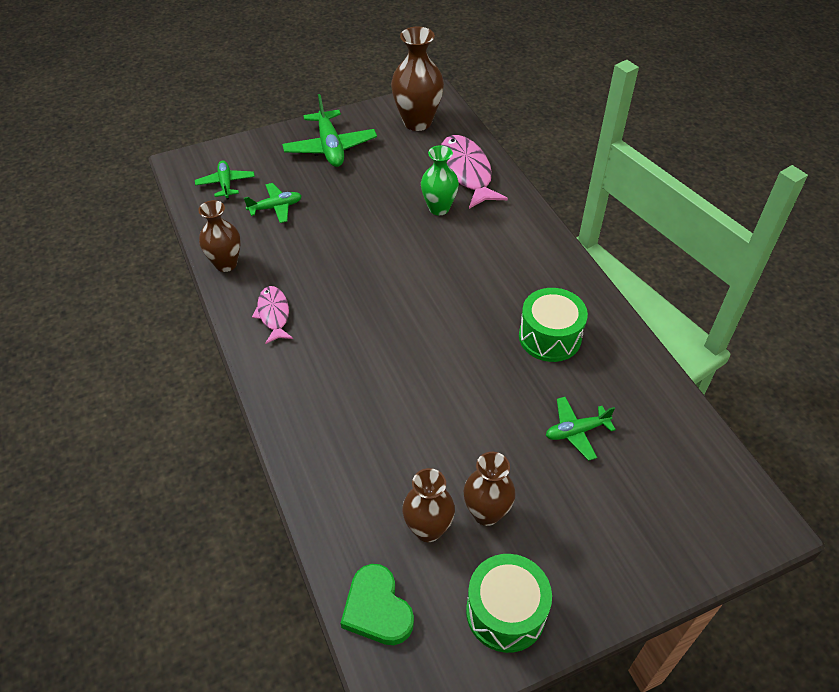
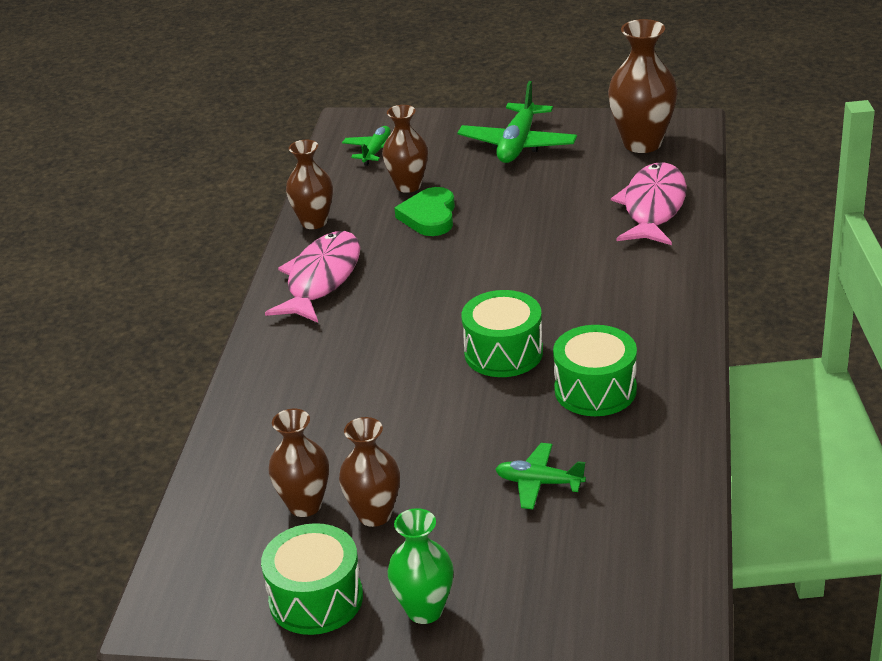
camera: 35 degrees right, 15 degrees down
(273, 314) = (321, 279): pink fish -> pink fish, size x1.71
(276, 207) = (408, 186): green plane -> brown vase
(377, 609) = (200, 546): green heart -> green heart (429, 216)
(439, 208) = (586, 233): green vase -> green vase (425, 610)
(463, 330) = (503, 353): none -> green drum

